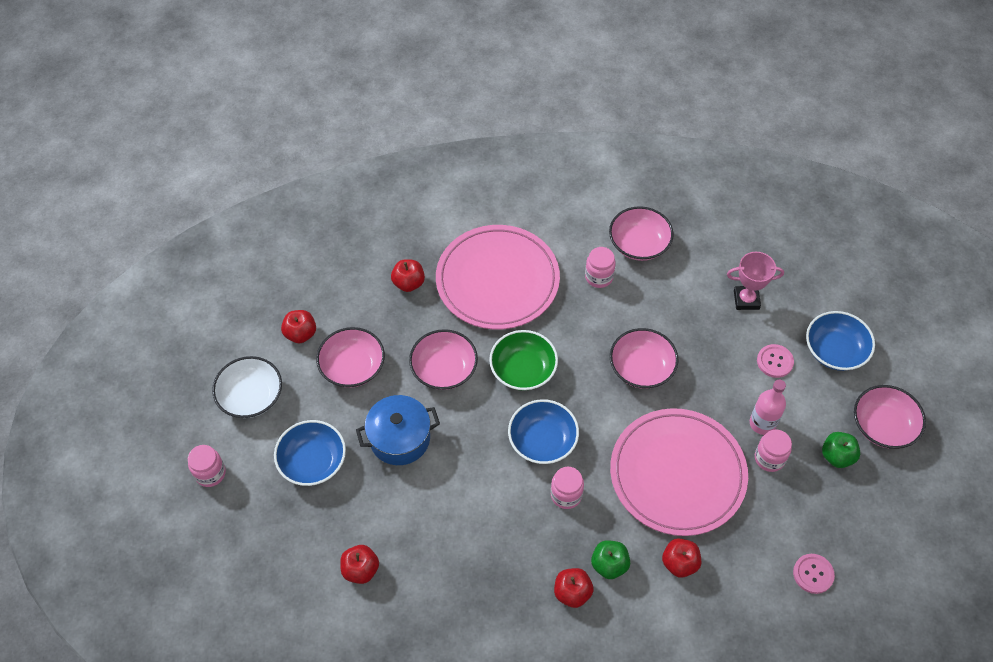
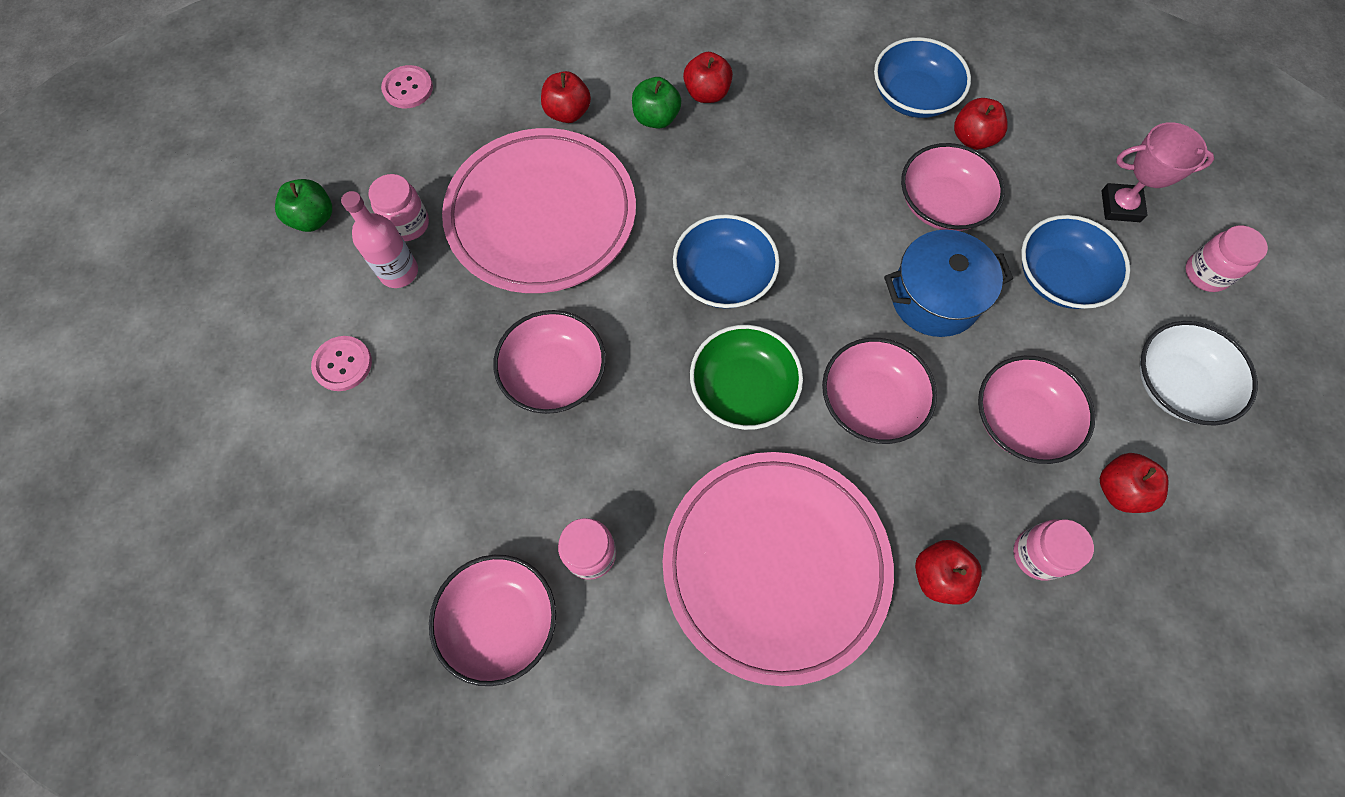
camera: 175 degrees left, 10 degrees up
(566, 495) = (699, 202): pink jar -> pink jar (1037, 554)
(746, 300) = (345, 480): pink trophy -> pink trophy (1120, 206)
(835, 350) = (240, 374): blue bowl -> blue bowl (913, 96)
(883, 426) = (228, 253): pink bowl -> pink bowl (942, 204)

